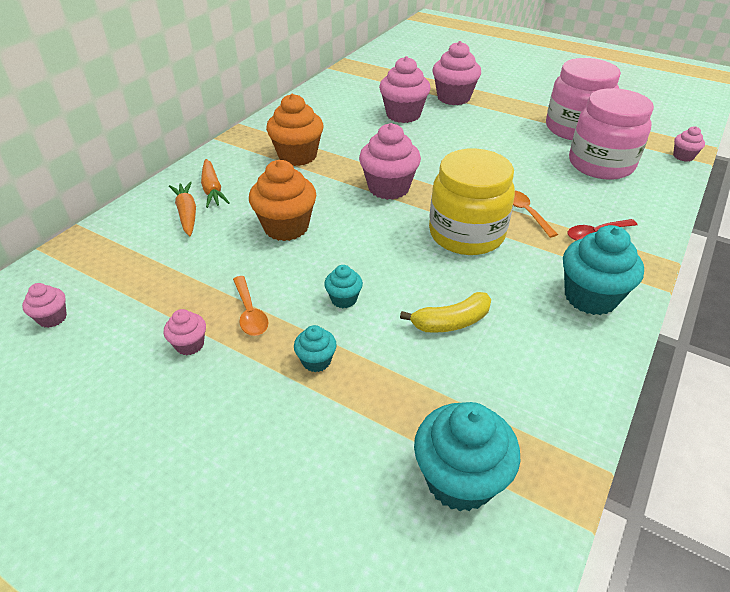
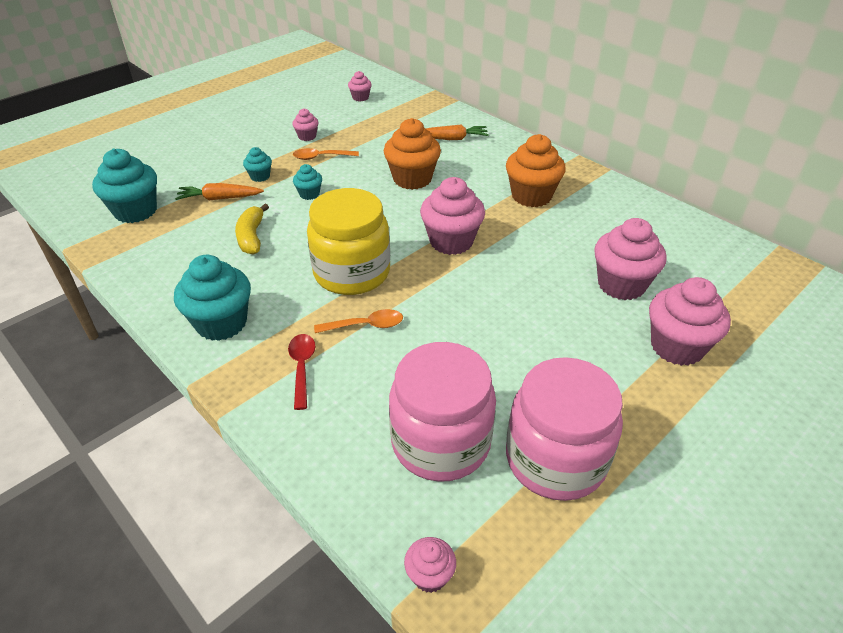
camera: 105 degrees right, 0 degrees up
(212, 189) = (484, 150): orange carrot -> orange carrot (220, 198)

